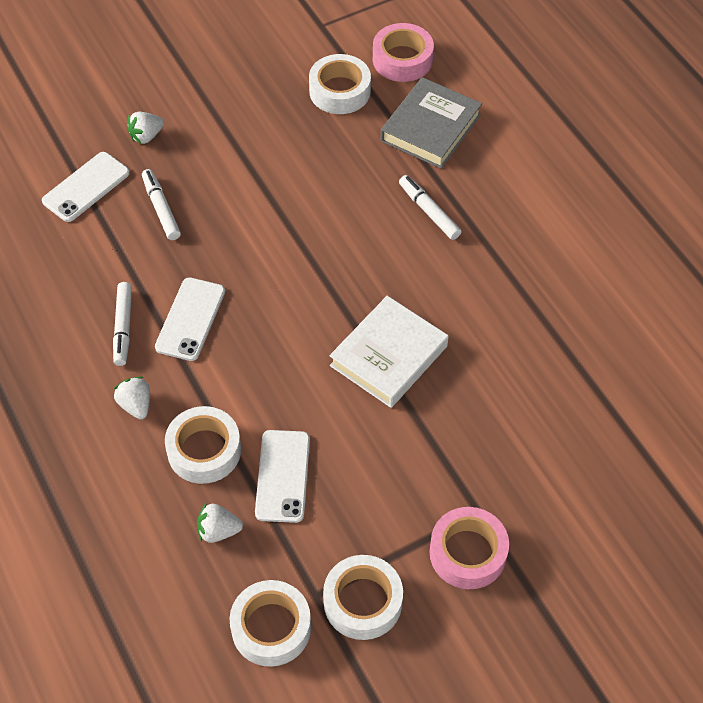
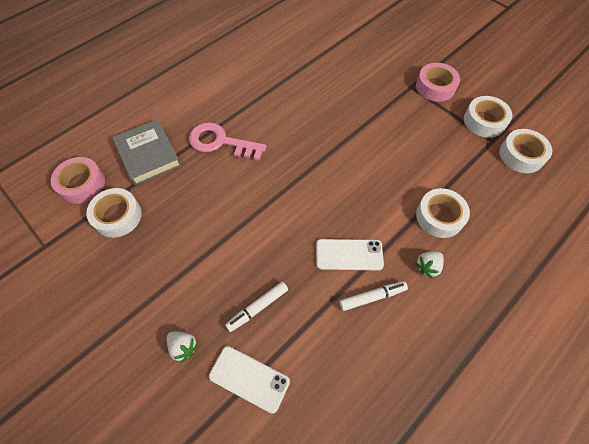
camera: 105 degrees left, 5 degrees up
(218, 531) = (484, 194): white strawberry -> none
(282, 476) = (435, 172): white phone -> none
(389, 356) = (335, 140): white book -> none
(429, 211) = (221, 142): white marker -> pink key
(430, 128) = (148, 155): grey book -> grey book turned 45 degrees clockwise

